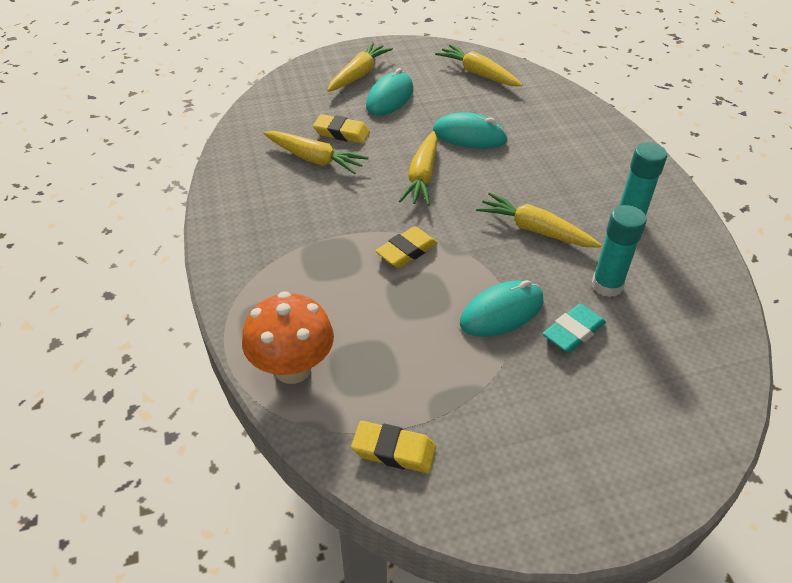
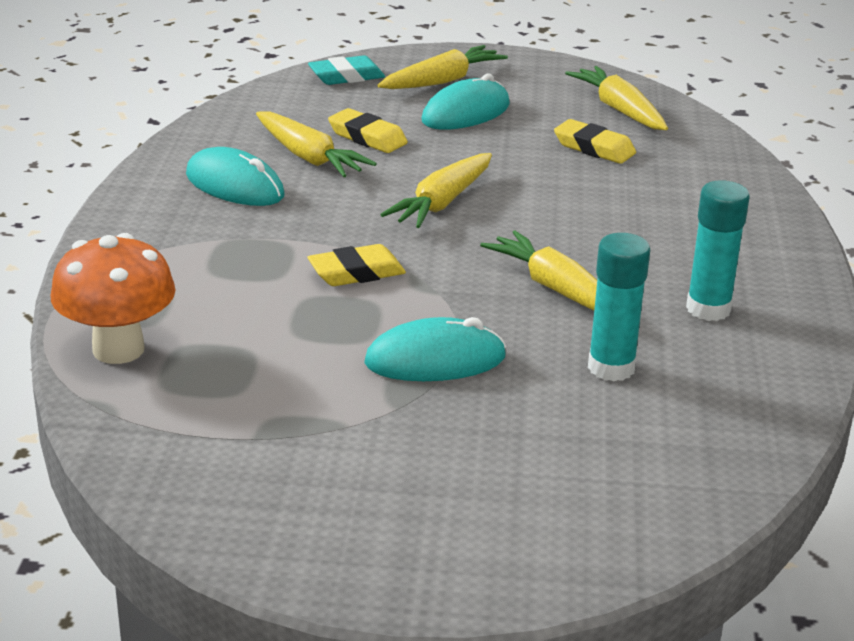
camera: 20 degrees right, 15 degrees down
(394, 450) = (181, 453): yellow eraser -> yellow eraser (594, 148)
(469, 136) = (547, 174): turquoise mouse -> turquoise mouse (234, 185)
(573, 332) = (519, 402): turquoise eraser -> turquoise eraser (346, 77)

